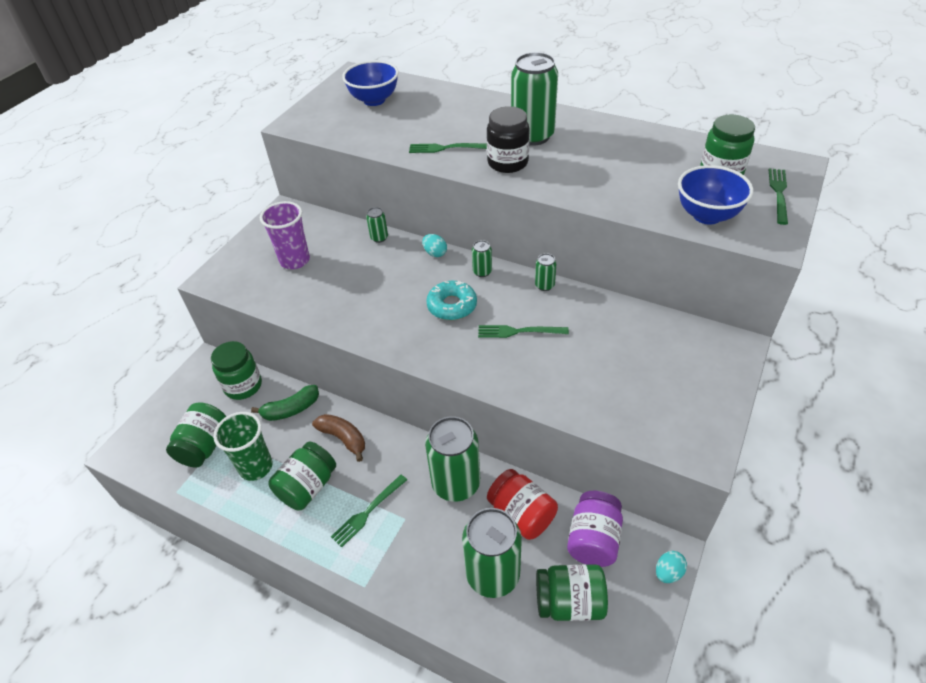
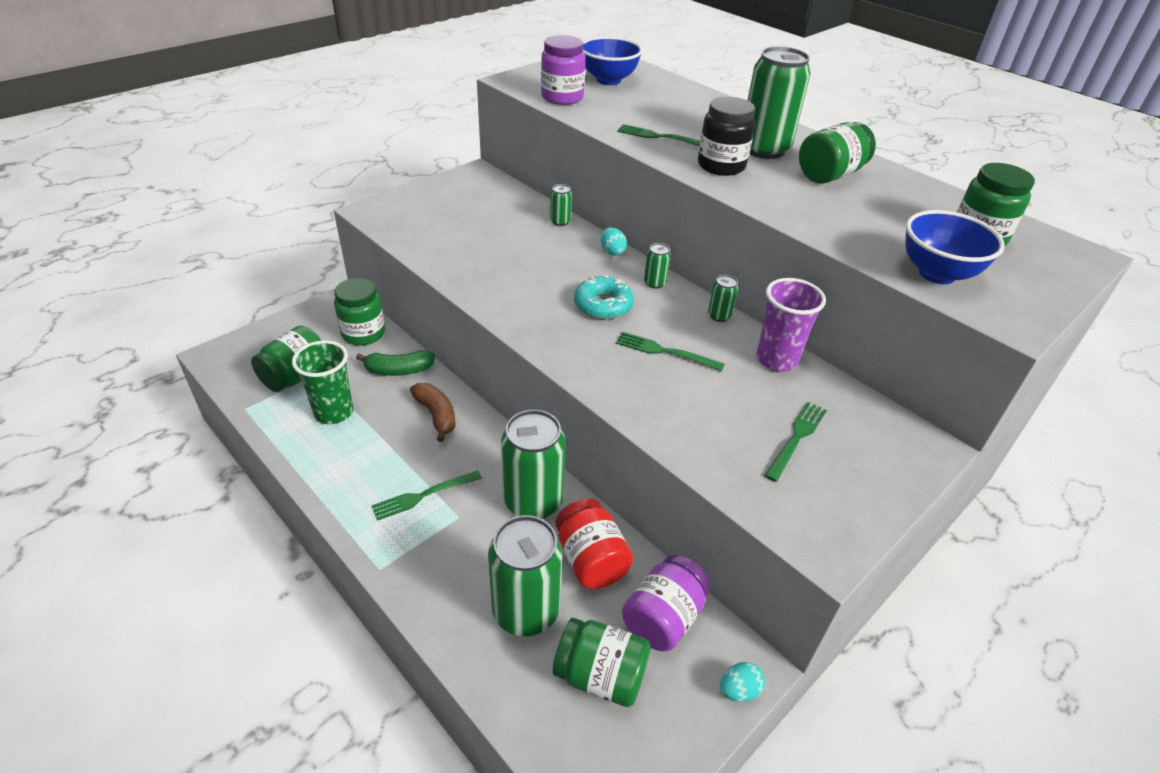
camera: 15 degrees right, 5 degrees down
(295, 260) = (461, 218): purple cup -> purple cup (776, 359)
(307, 487) = (374, 449): green jar -> green jar (830, 175)
(345, 130) = (562, 97): none -> purple jar
(778, 193) = (1045, 276): green fork -> green fork (797, 437)

